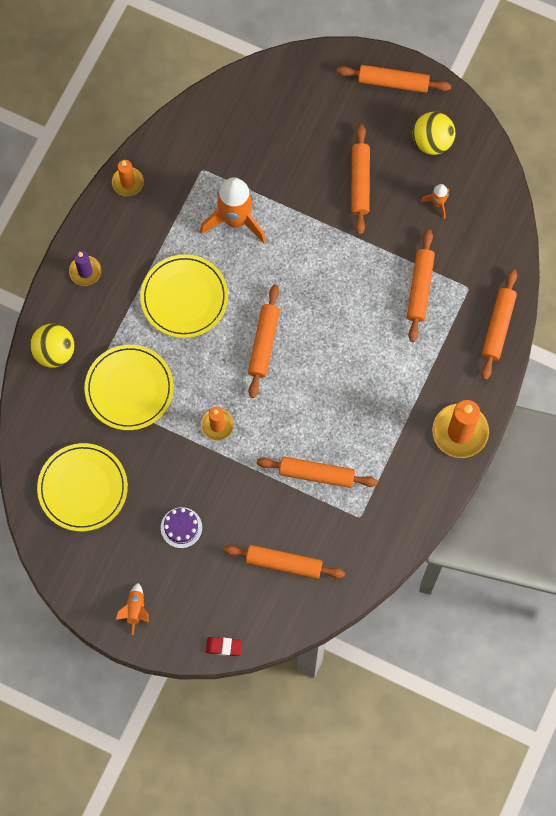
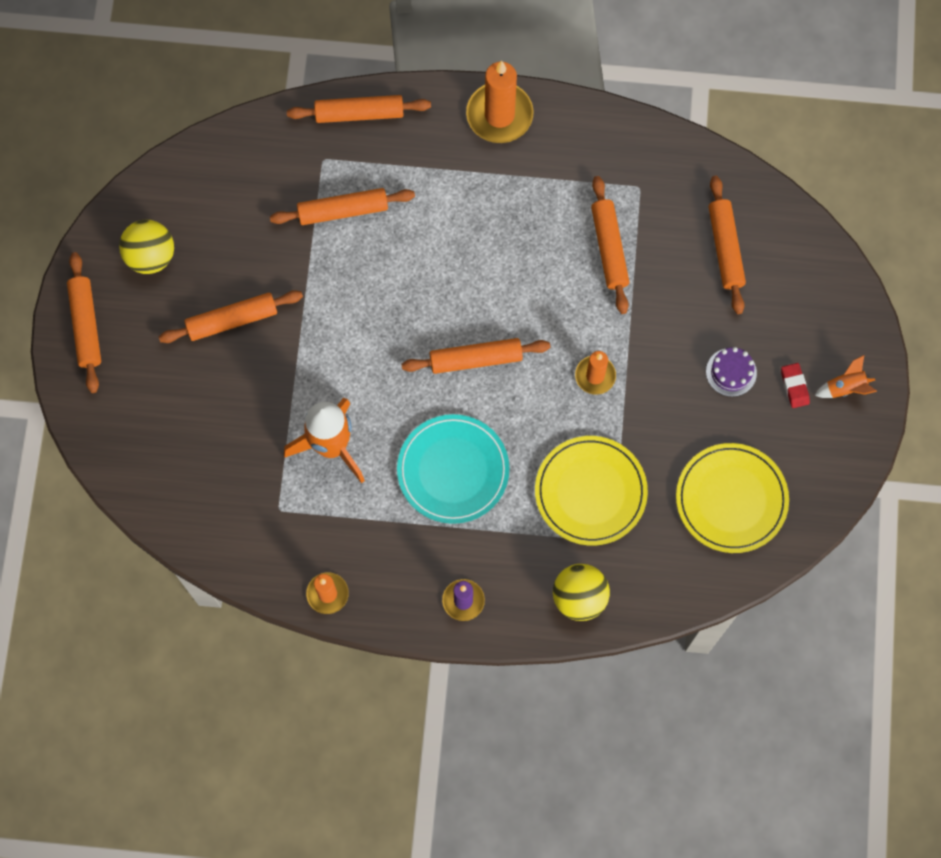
camera: 110 degrees left, 0 degrees up
(184, 297) = (453, 470): yellow plate -> turquoise plate
(224, 647) = (844, 278): red eraser -> red eraser (794, 386)
(437, 203) = (229, 225): orange rocket -> none

